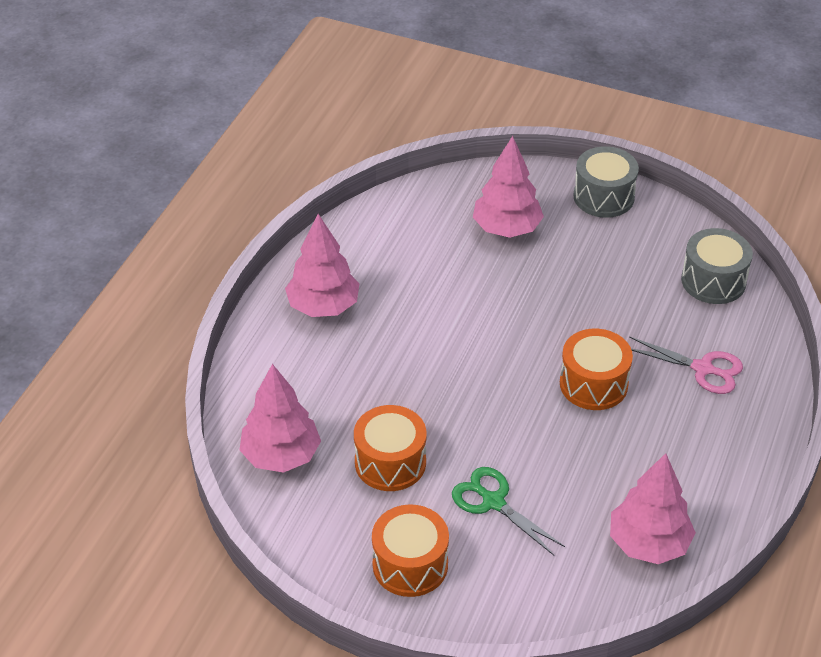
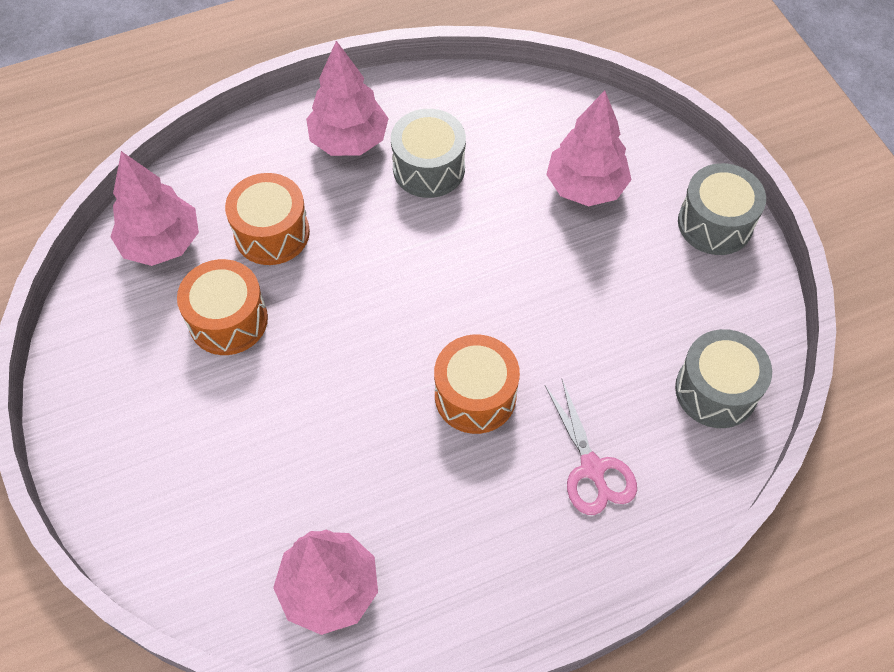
camera: 45 degrees right, 15 degrees up
(398, 286) = (429, 168): none -> grey drum
(410, 564) = (132, 422): orange drum -> orange drum (272, 233)
(493, 502) = (259, 428): green scissors -> none

